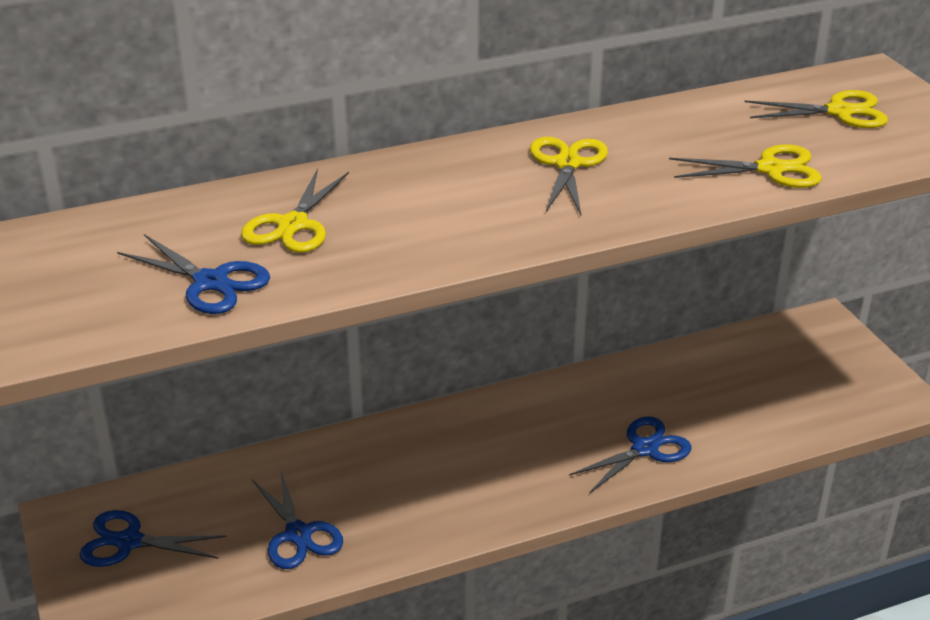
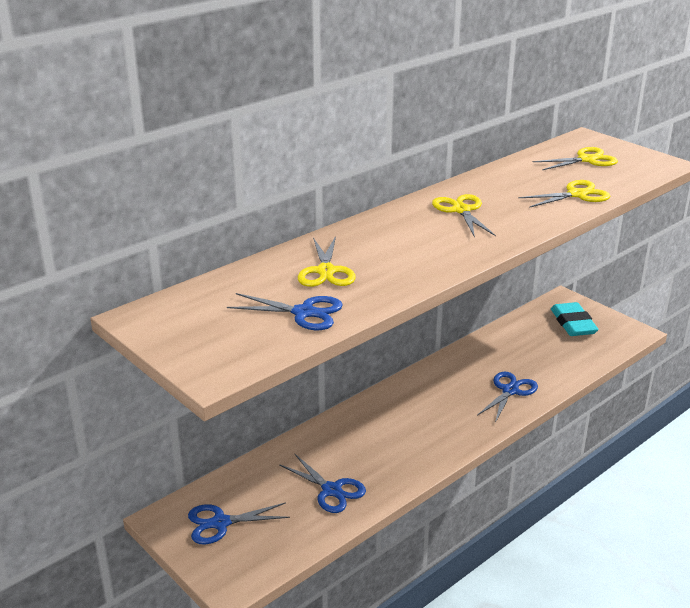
camera: 20 degrees left, 5 degrees down
(813, 364) = (573, 323): none -> turquoise eraser

